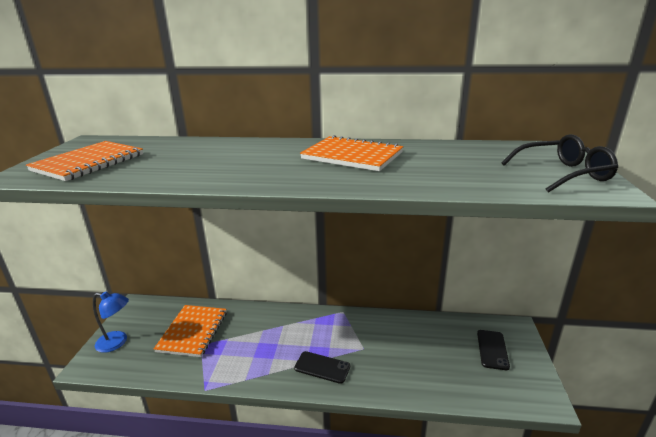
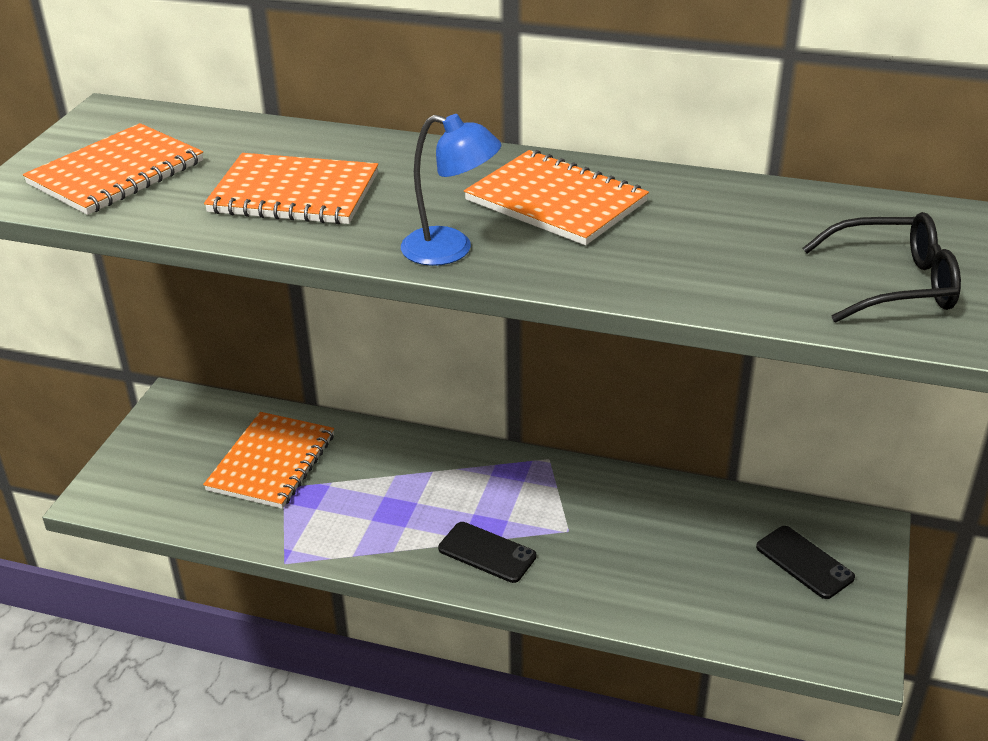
camera: 10 degrees right, 10 degrees up
(117, 342) = (142, 466): blue lamp -> blue lamp (451, 250)
(199, 163) = (294, 193): none -> orange notebook
(492, 349) = (804, 562): black phone -> black phone turned 60 degrees counterclockwise

